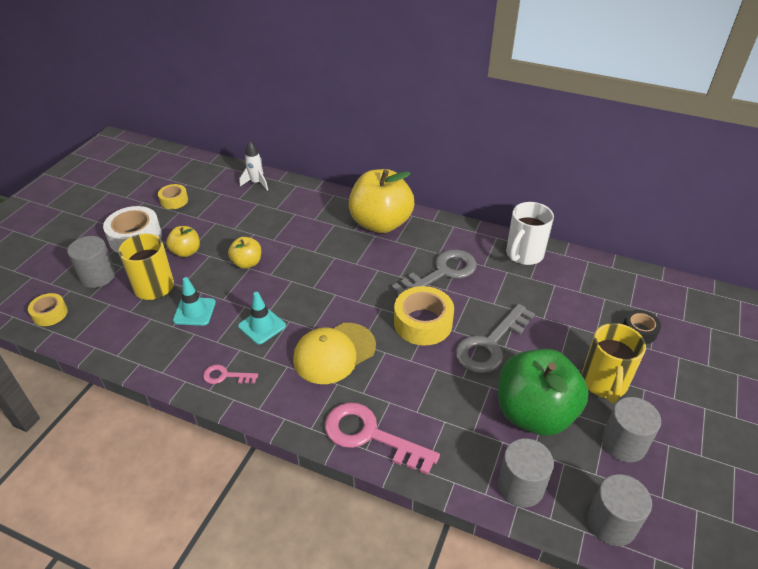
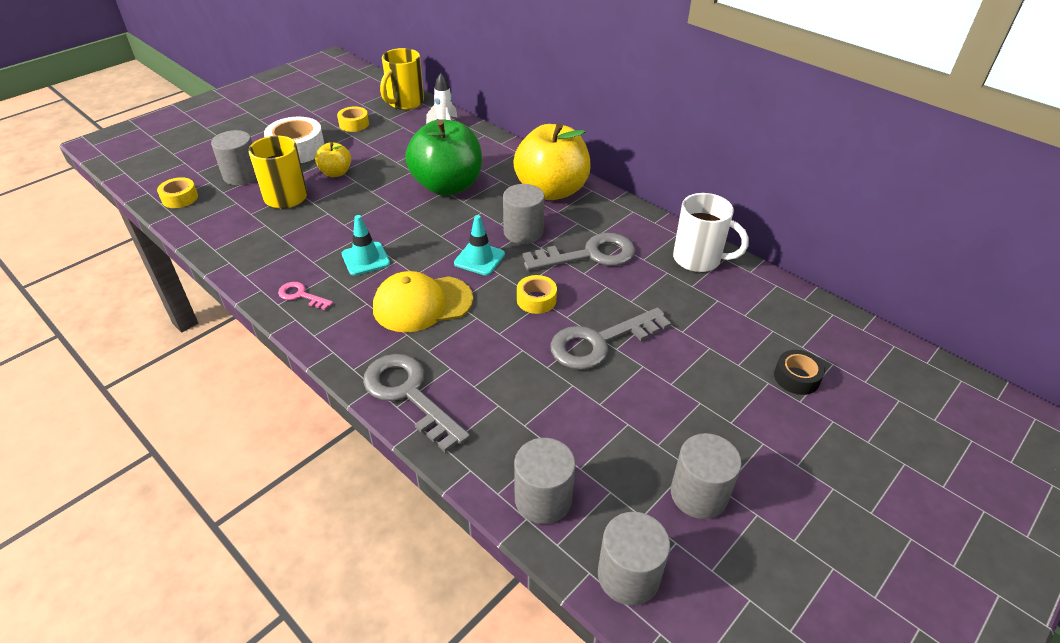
camera: 20 degrees right, 0 degrees up
(194, 311) = (309, 229): turquoise traffic cone -> turquoise traffic cone (479, 259)
(247, 263) = (388, 197): yellow apple -> none
(370, 435) = (409, 394): pink key -> grey key
(379, 266) = (523, 232): none -> grey cylinder
(423, 323) = (536, 300): yellow tape -> yellow tape, size x0.57
(523, 255) = (698, 259): white mug -> white mug turned 120 degrees counterclockwise
(534, 413) = (607, 428): green apple -> green apple (447, 186)
(604, 383) = (714, 421): yellow mug -> yellow mug (405, 103)

